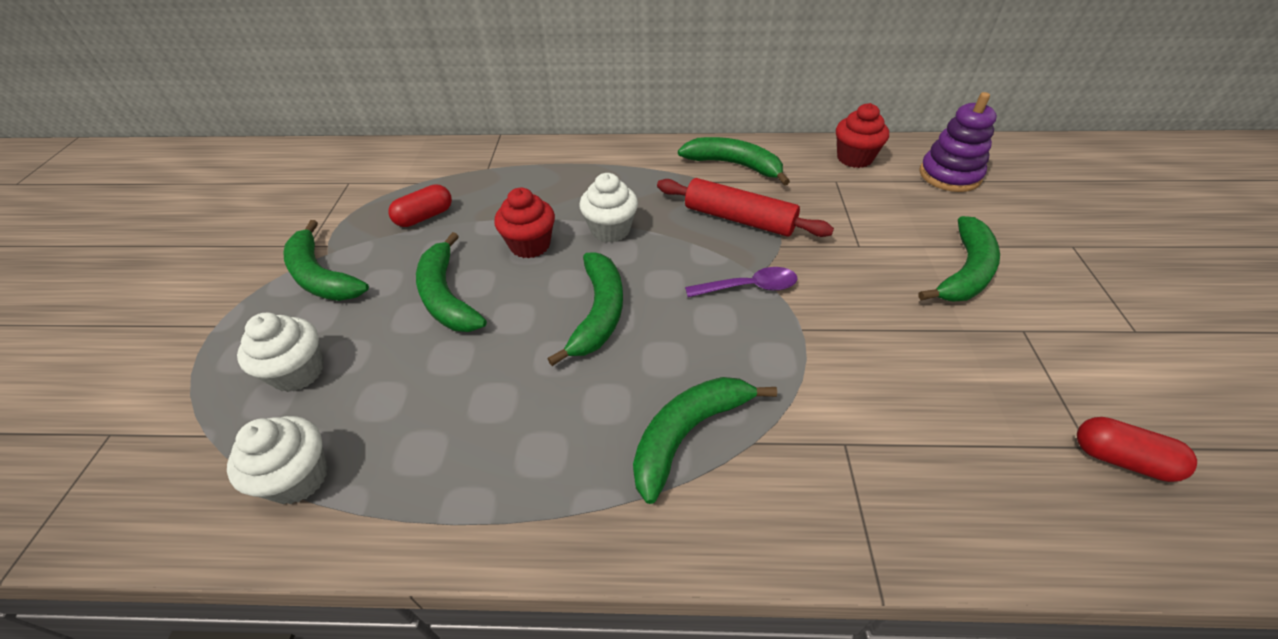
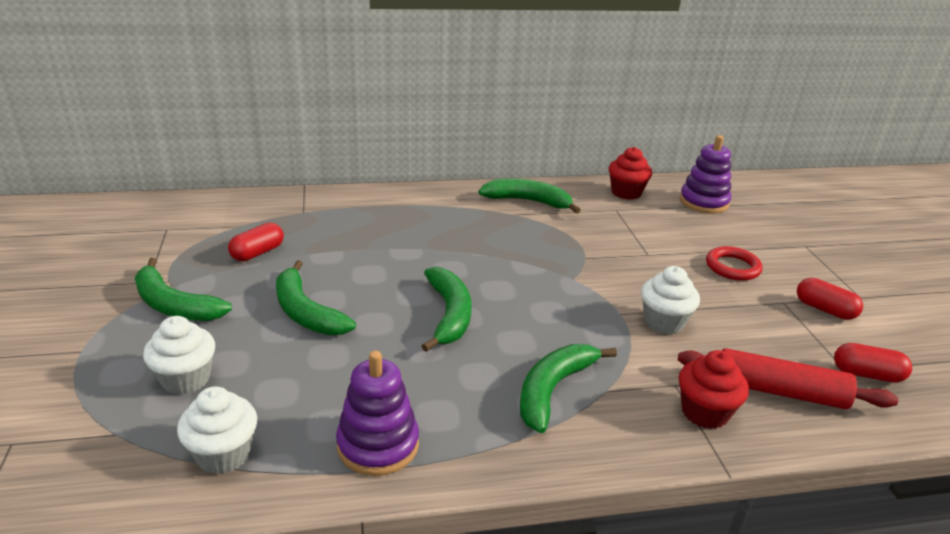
camera: 15 degrees left, 15 degrees down
(462, 488) = (378, 445): none -> purple stacking toy
(530, 245) = (368, 269): red cupcake -> red cupcake (704, 412)
(610, 230) = (437, 254): white cupcake -> white cupcake (664, 322)
(739, 219) = (545, 240): red rolling pin -> red rolling pin (779, 391)
(749, 287) = (569, 288): purple spoon -> none
(965, 272) = (732, 267): green banana -> red ring
(1079, 347) = (824, 309): none -> red capsule

